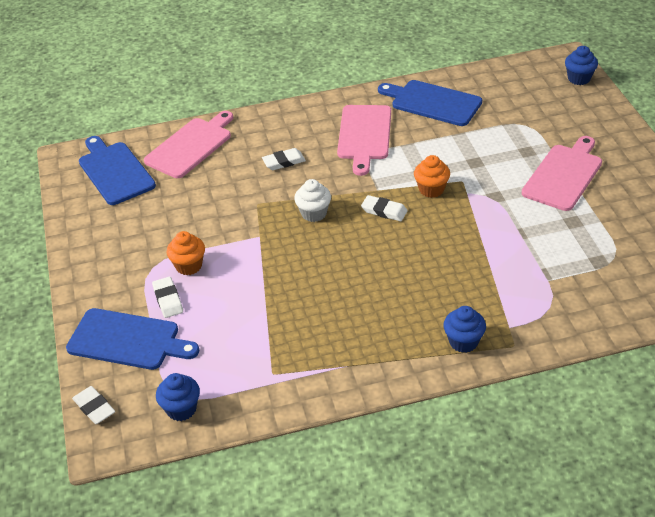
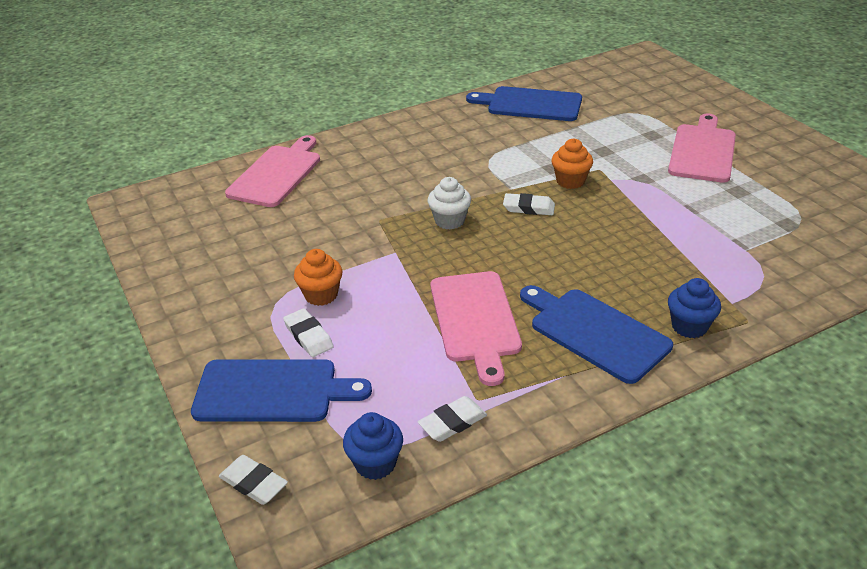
camera: 15 degrees left, 5 degrees down
(114, 171) = (192, 210): blue cutting board -> blue cutting board (594, 332)
(284, 162) = (392, 176): white eraser -> white eraser (452, 422)
(364, 135) = (472, 141): pink cutting board -> pink cutting board (475, 320)
(579, 78) = (667, 69): blue cupcake -> none

